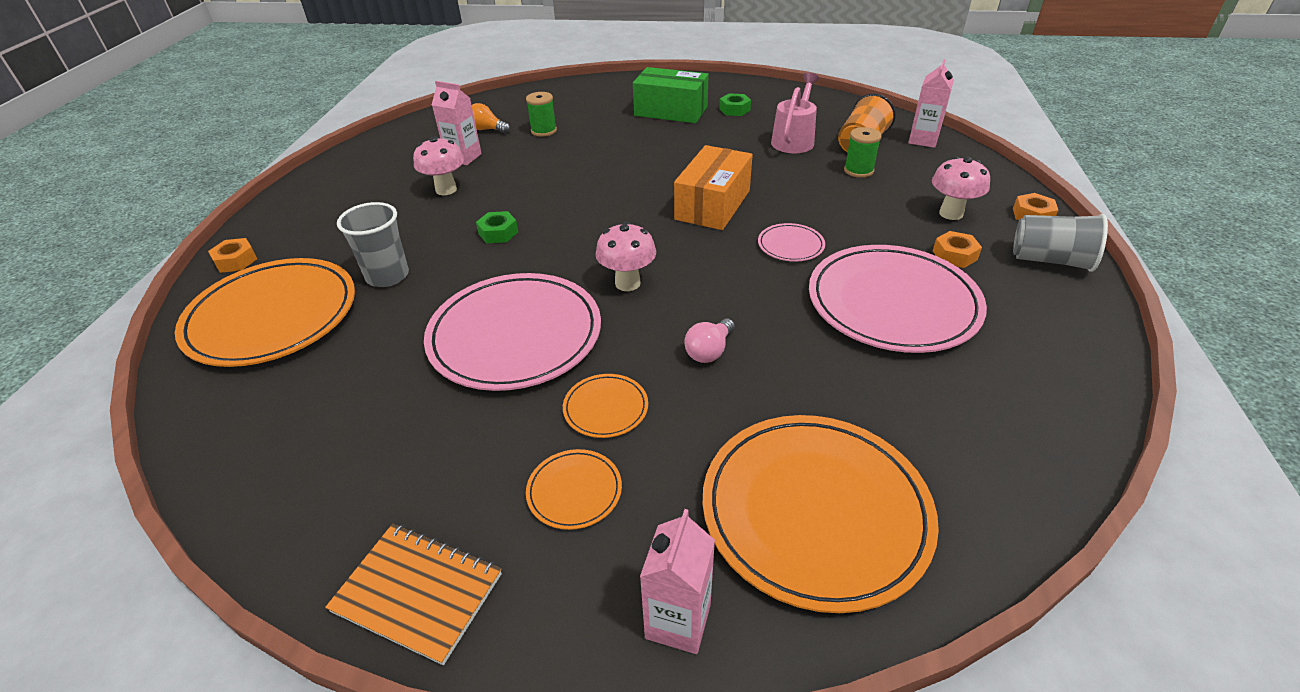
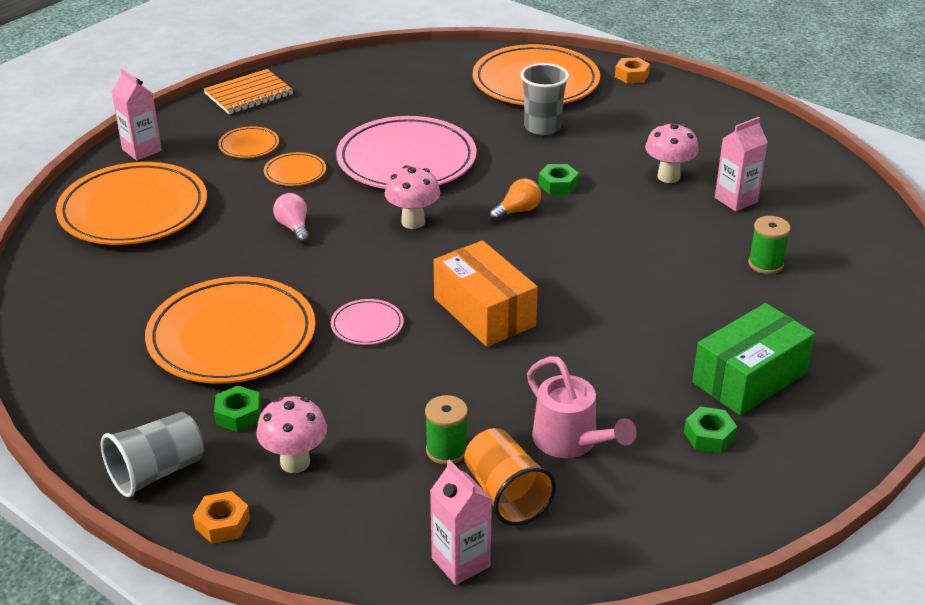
camera: 120 degrees right, 5 degrees down
(487, 129) = (801, 229): orange light bulb -> orange light bulb (517, 211)
(892, 303) = (232, 336): pink plate -> orange plate
(954, 255) = (238, 415): orange nut -> green nut

